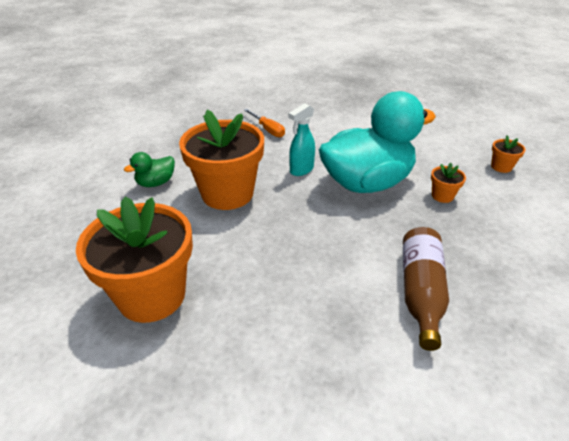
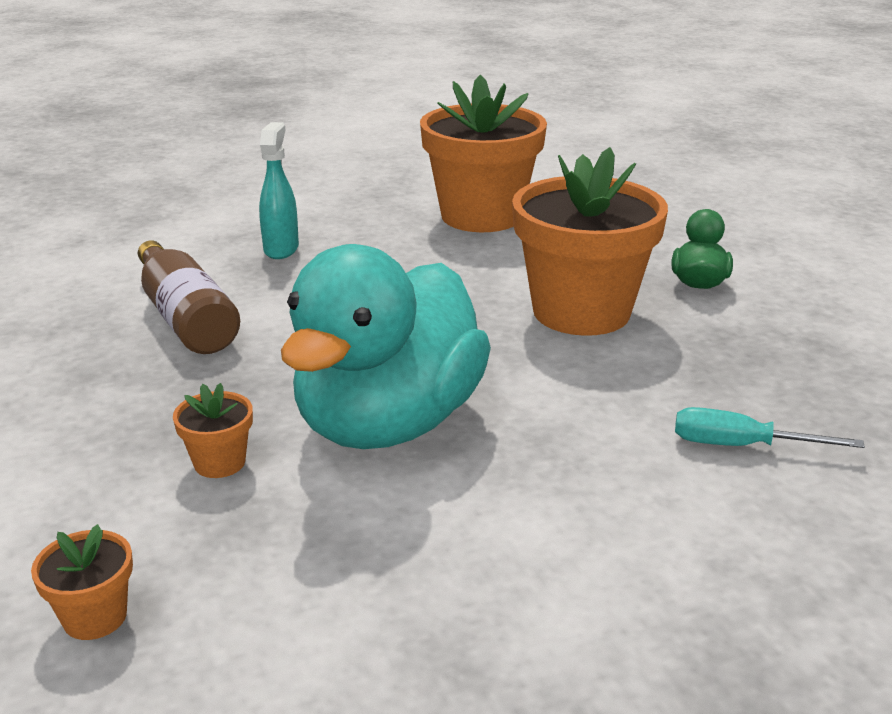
camera: 140 degrees right, 10 degrees down
(268, 130) = (741, 446): orange screwdriver -> turquoise screwdriver
(301, 170) = (535, 393): turquoise spray bottle -> turquoise spray bottle (281, 249)

